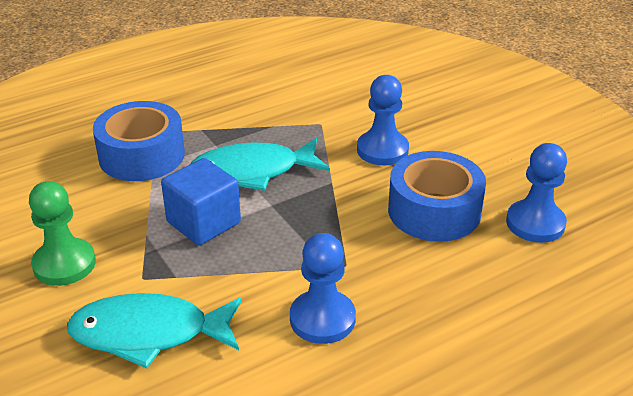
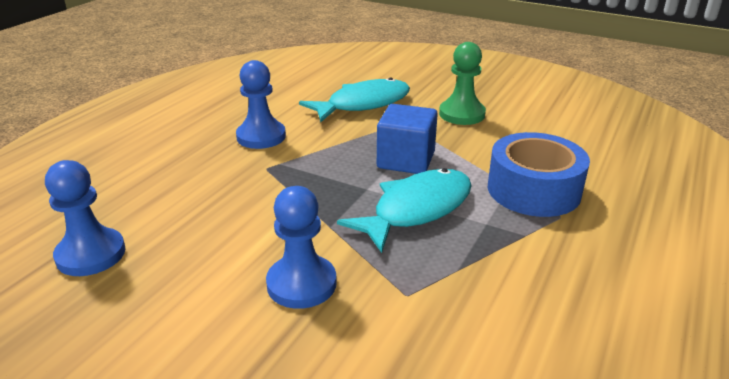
camera: 150 degrees right, 5 degrees down
(434, 211) = (207, 232): blue tape -> none

